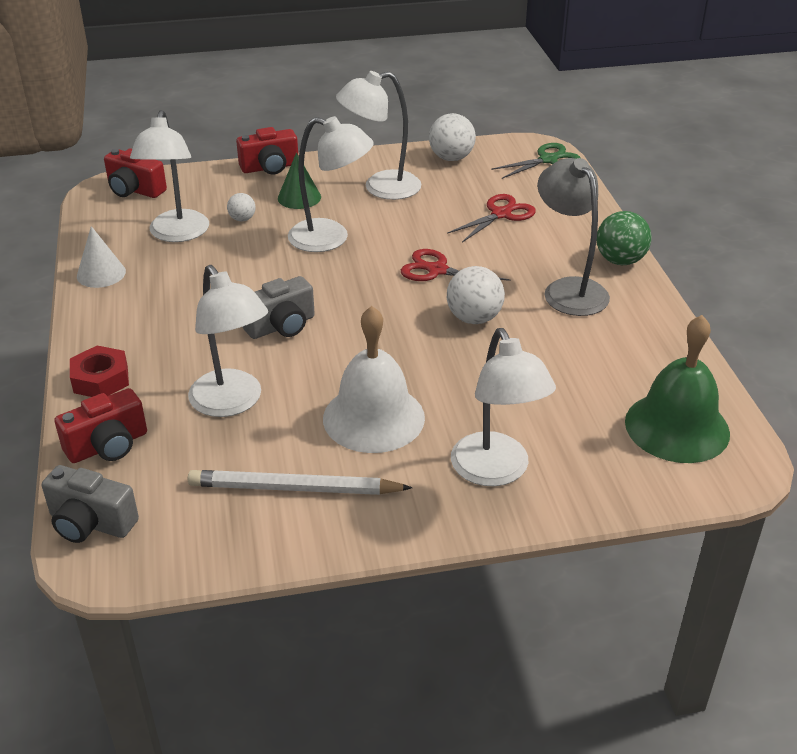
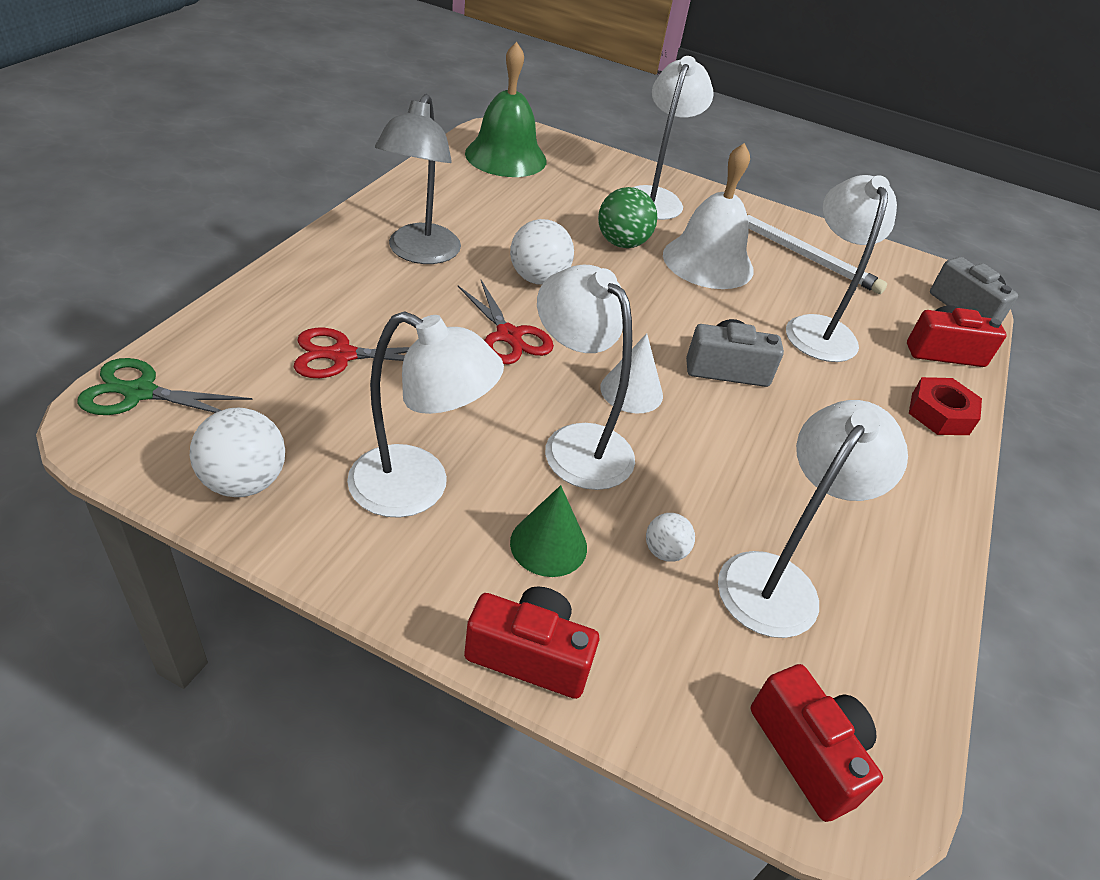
camera: 150 degrees left, 5 degrees up
(101, 273) = (914, 564): white cone -> white cone (631, 391)
(620, 260) = (328, 247): green ball -> green ball (622, 243)

